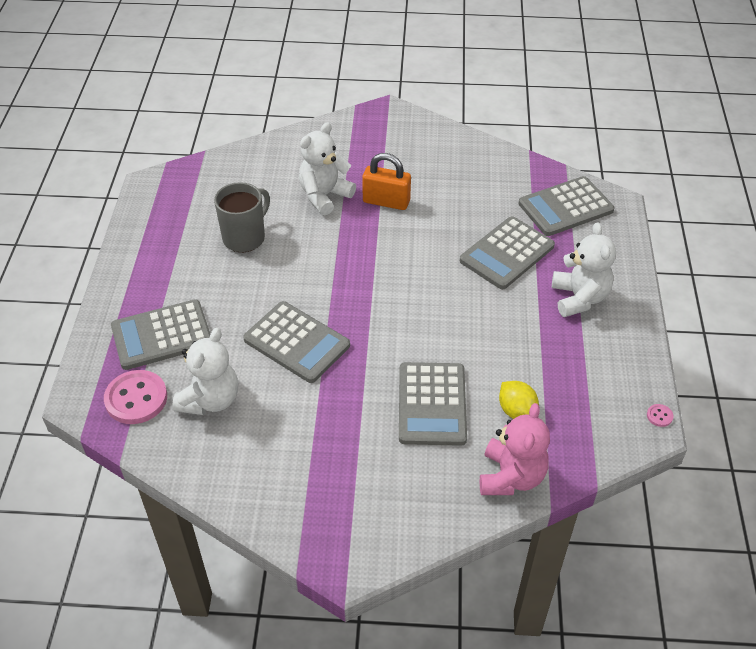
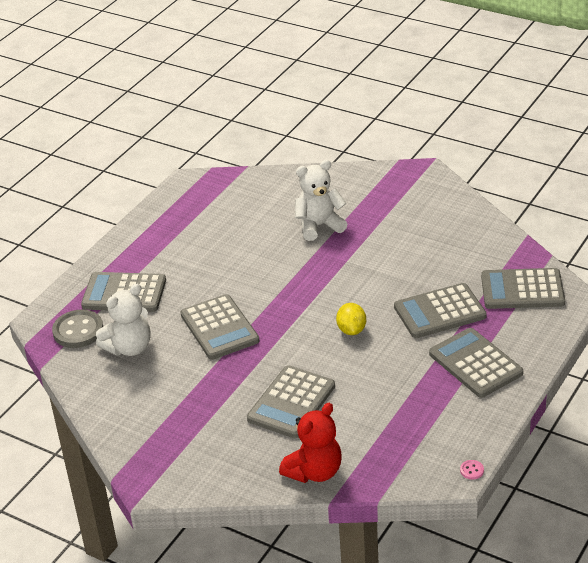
camera: 30 degrees right, 10 degrees down
(136, 399) = (78, 331): pink button -> grey button
(245, 237) = (233, 240): grey mug -> none
(386, 201) = (367, 244): orange padlock -> none
(511, 477) = (314, 472): pink teddy bear -> red teddy bear
(516, 411) = (355, 429): yellow lemon -> yellow lemon (351, 330)
(579, 298) = (475, 363): white teddy bear -> grey calculator

